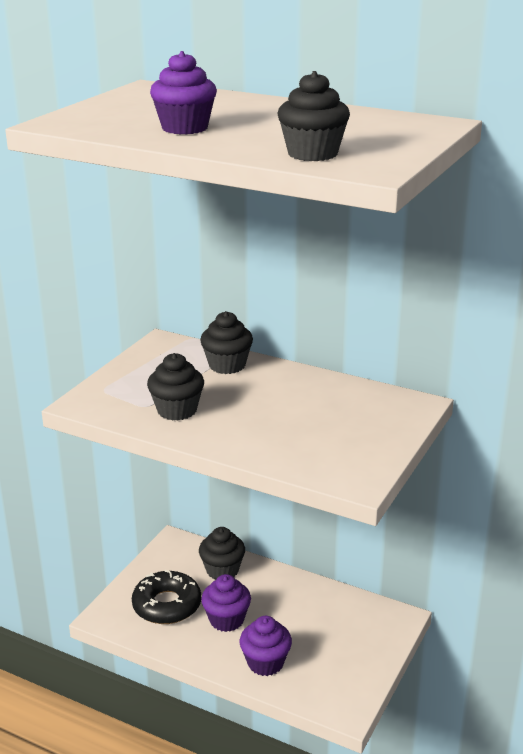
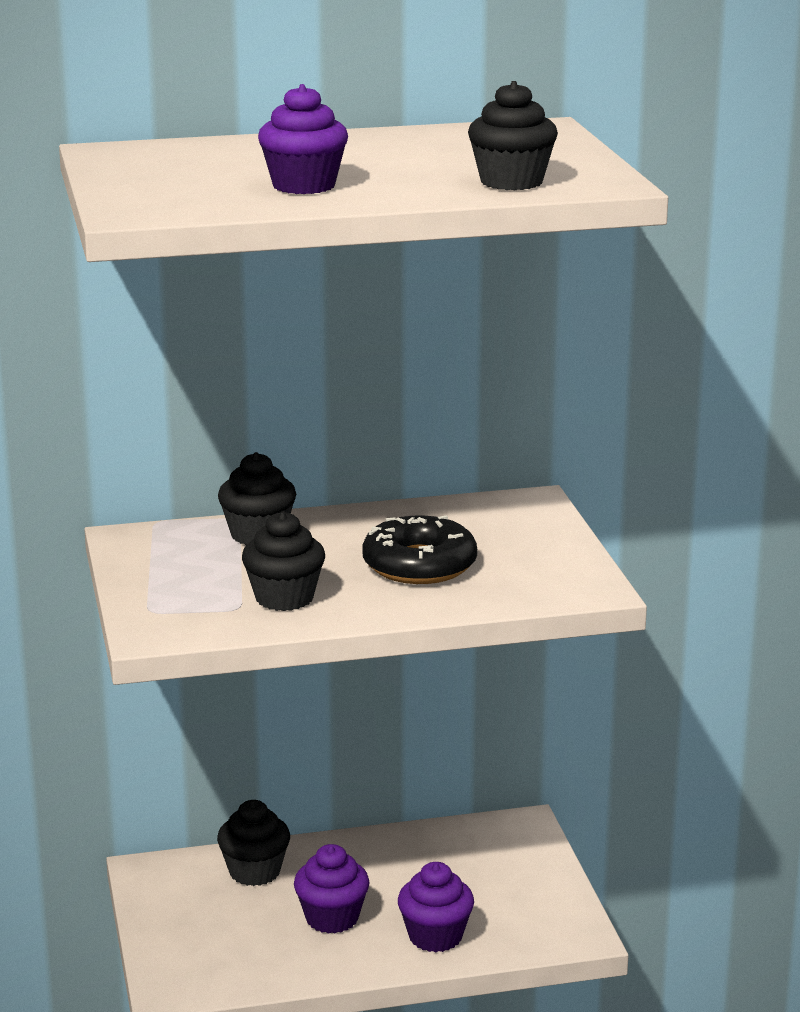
camera: 40 degrees left, 5 degrees down
(167, 605) = (236, 939): black donut -> black donut (419, 565)

